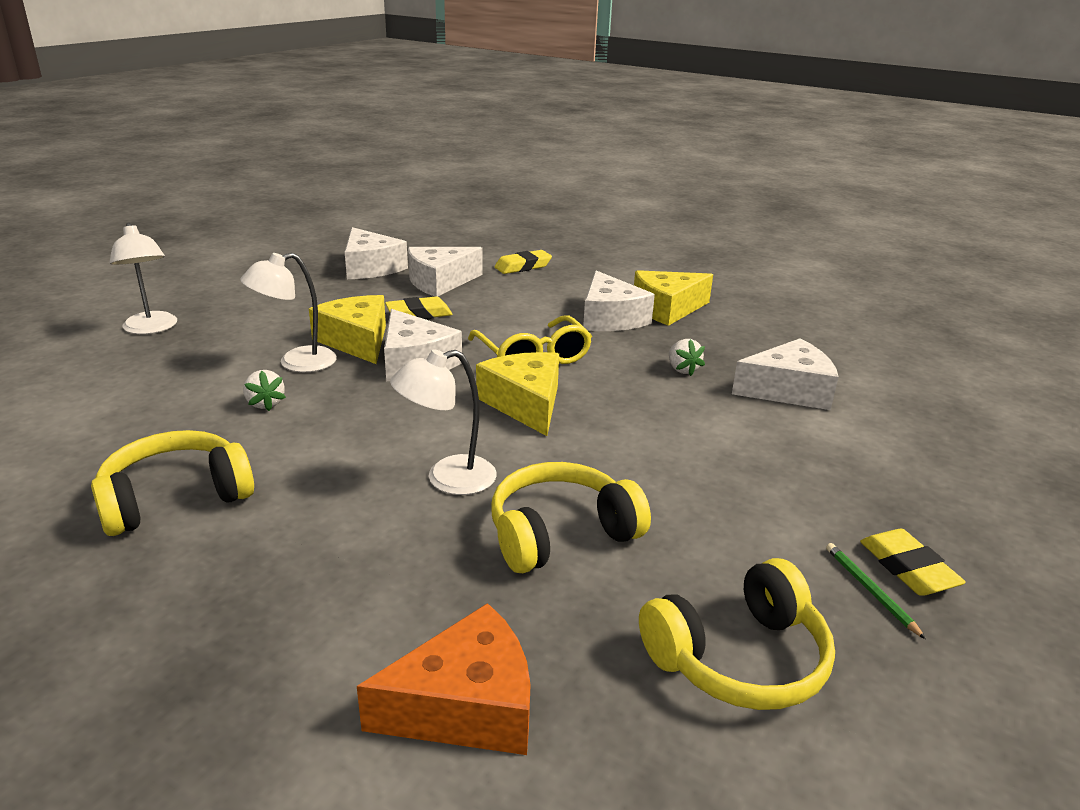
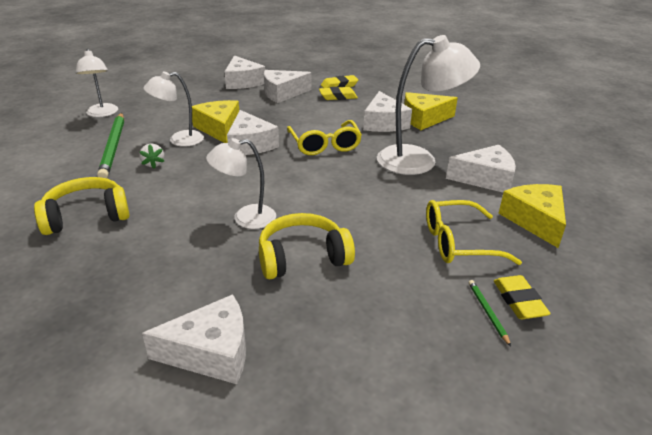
camera: 10 degrees right, 5 degrees up
(188, 381) = (114, 147): none -> green pencil
(419, 314) = (262, 114): yellow eraser -> yellow eraser (338, 97)
(466, 706) = (211, 352): orange cheese -> white cheese
(525, 404) = (309, 175): yellow cheese -> yellow cheese (535, 220)
(682, 369) = (419, 160): white strawberry -> white lamp
(739, 658) = (385, 344): yellow headphones -> none
(787, 489) = (458, 243): none -> yellow glasses

